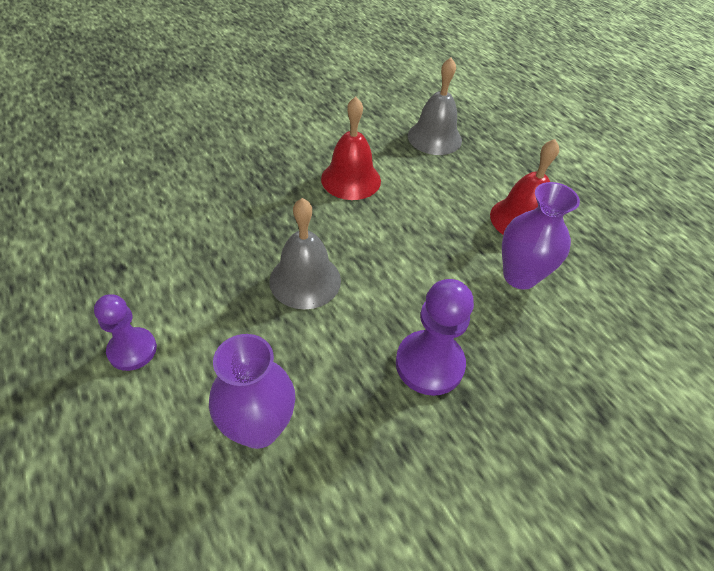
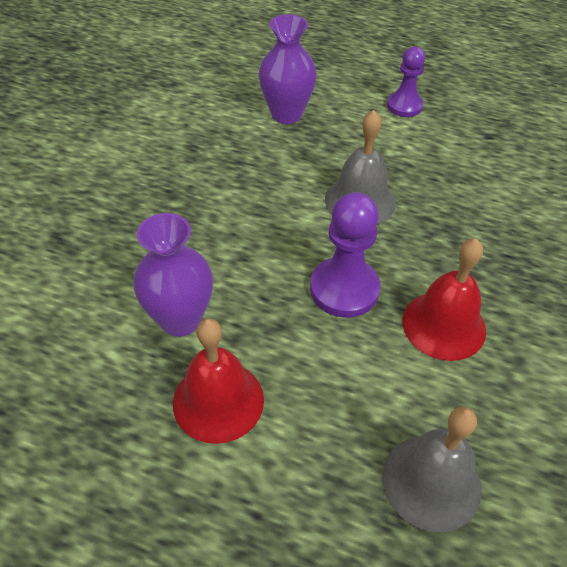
camera: 145 degrees right, 0 degrees up
(429, 364) = (211, 199): purple pawn -> purple pawn (344, 289)

